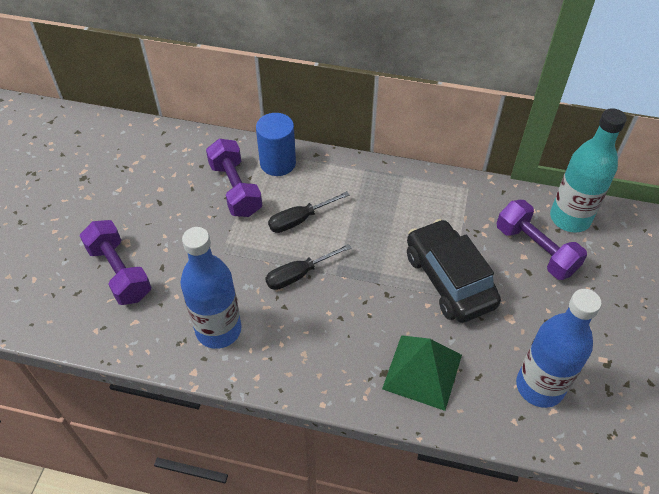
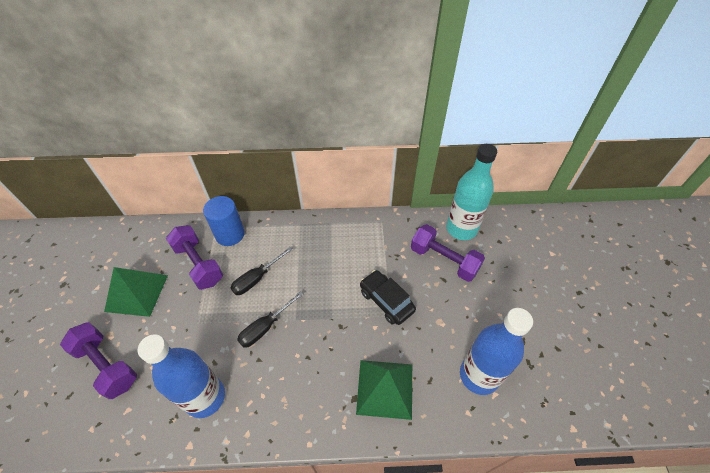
camera: 15 degrees left, 0 degrees up
(161, 204) = (136, 293): none -> green pyramid
(449, 279) = (386, 301): black car -> black car, size x0.66

